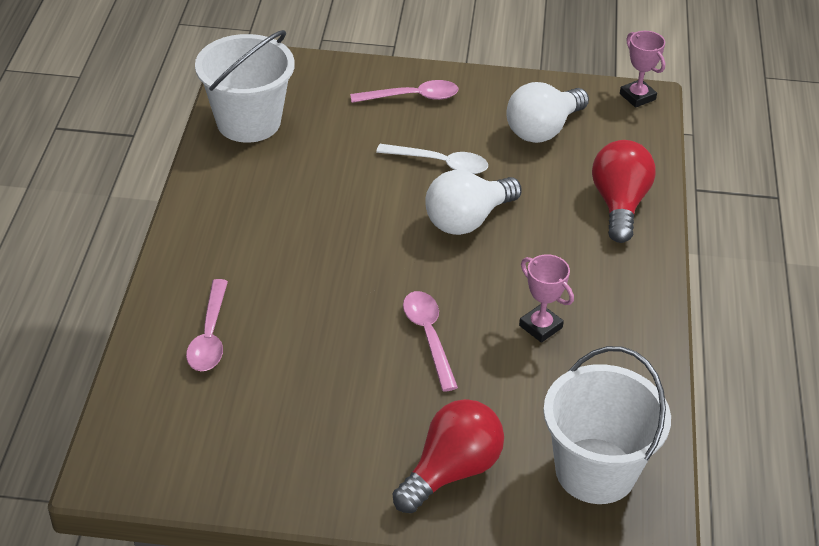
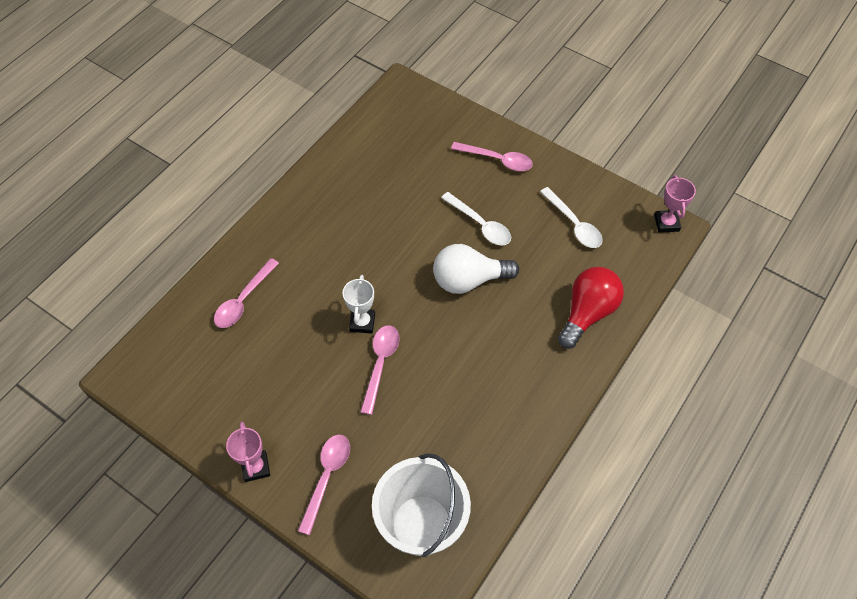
camera: 30 degrees right, 15 degrees up
(248, 122) = (372, 139): white bucket -> none
(375, 304) = (362, 322): none -> white trophy
(451, 471) = (327, 477): red light bulb -> pink spoon
(540, 326) = (461, 391): pink trophy -> pink trophy (256, 467)
(543, 129) = (574, 224): white light bulb -> white spoon

